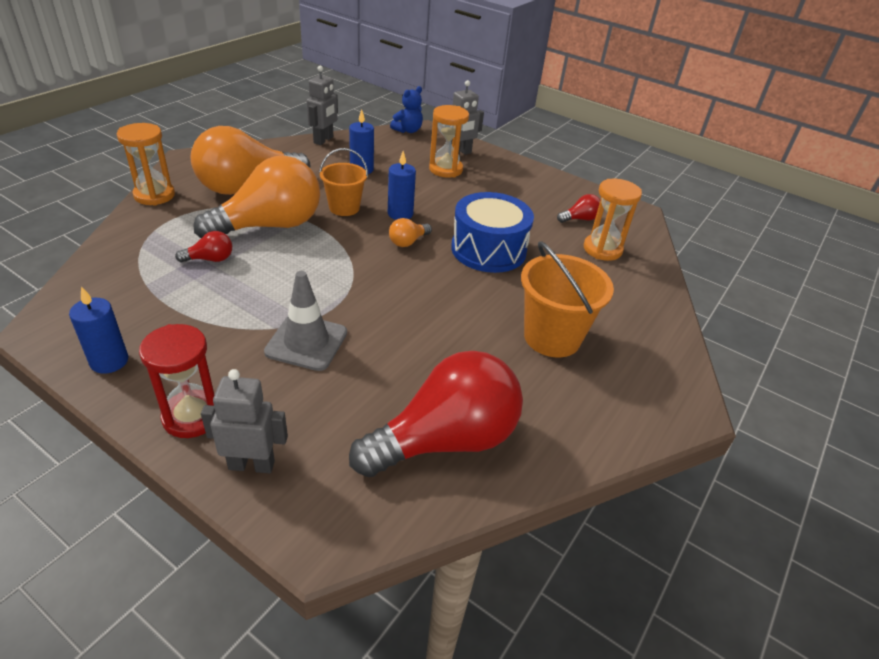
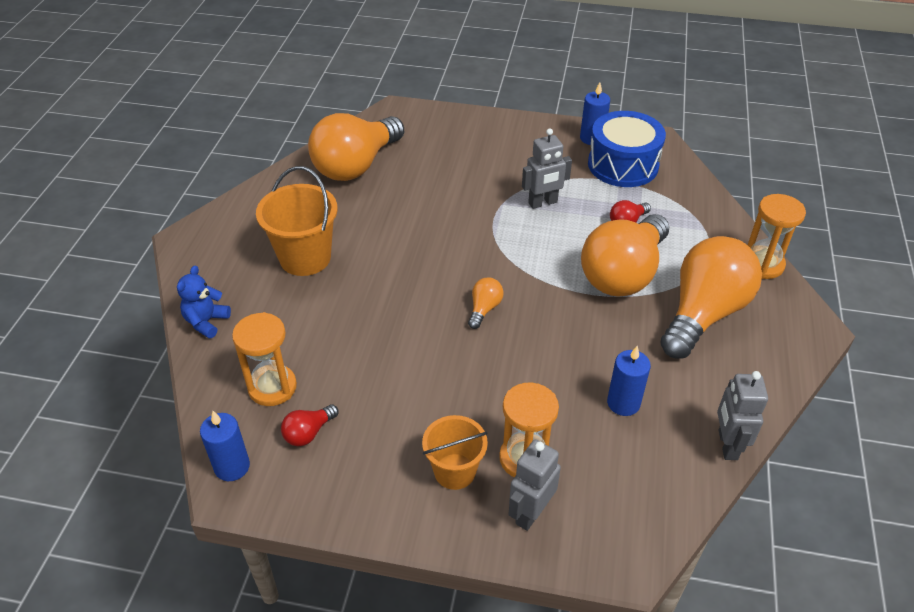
camera: 160 degrees right, 5 degrees up
(192, 416) = (511, 131): red hourglass -> none
(252, 465) = (456, 123): grey robot -> grey robot (543, 203)
(306, 342) = (488, 189): grey traffic cone -> none
(344, 208) = (582, 328): orange bucket -> orange bucket (454, 471)
(400, 214) = (520, 345): blue candle -> blue candle (232, 466)
(408, 130) = (647, 541): blue teddy bear -> blue teddy bear (206, 322)
(445, 440) = (356, 166): red light bulb -> orange light bulb
(488, 249) = (399, 333): blue drum -> blue drum (623, 165)

